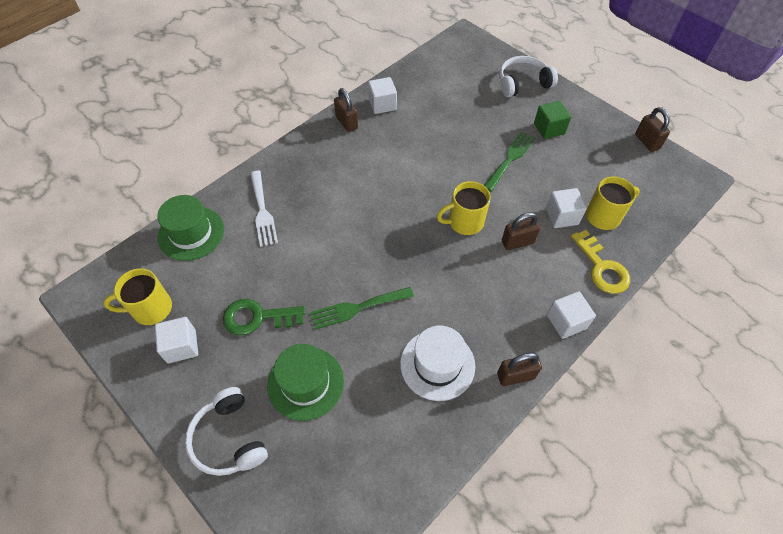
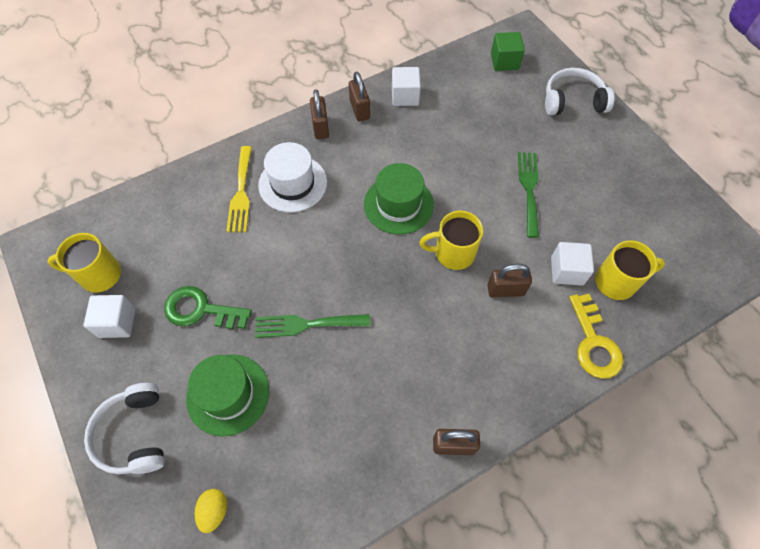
camera: 15 degrees right, 5 degrees up
(191, 233) = (162, 201): green hat -> green hat (398, 204)
(262, 211) = (241, 193): white fork -> yellow fork
(325, 485) = (214, 511): none -> yellow egg
(437, 364) = (372, 410): white hat -> white hat (293, 183)
(510, 159) = (529, 189): green fork -> green fork turned 45 degrees counterclockwise
(549, 129) = (586, 162): green cube -> green cube (504, 61)
(566, 322) = (531, 397): white cube -> none
(647, 142) = (699, 202): brown padlock -> brown padlock (320, 127)

